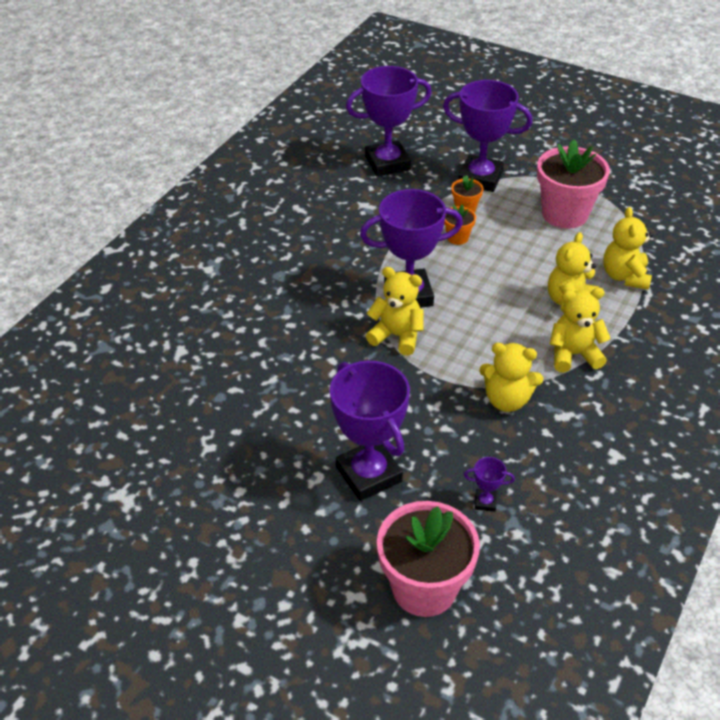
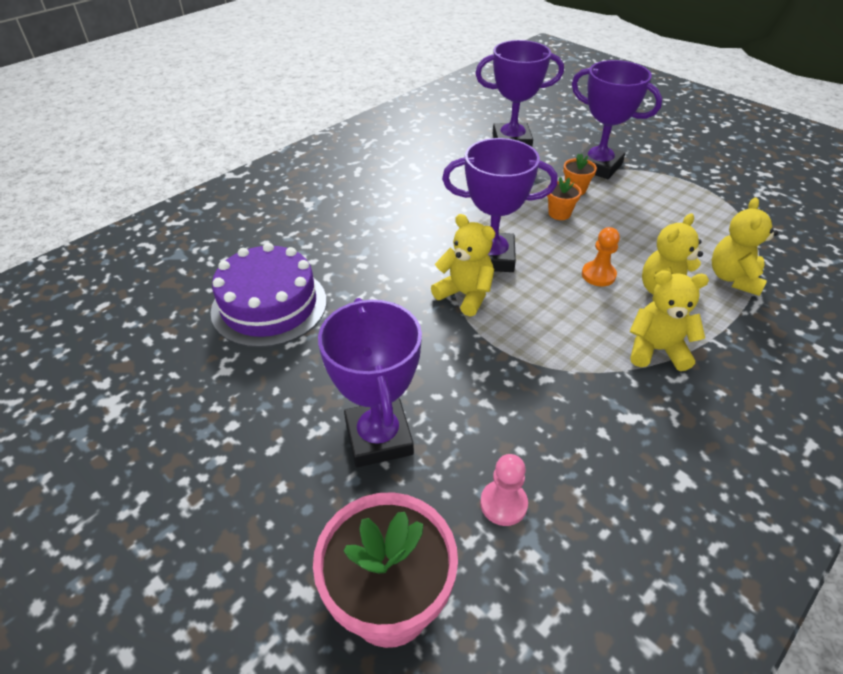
camera: 15 degrees right, 0 degrees up
(220, 381) = (269, 305): none -> purple cake
(485, 502) = (503, 504): purple trophy -> pink pawn
(506, 400) = (565, 385): yellow teddy bear -> none
(509, 295) = (598, 275): none -> orange pawn
(564, 214) = (678, 209): pink flower pot -> none

